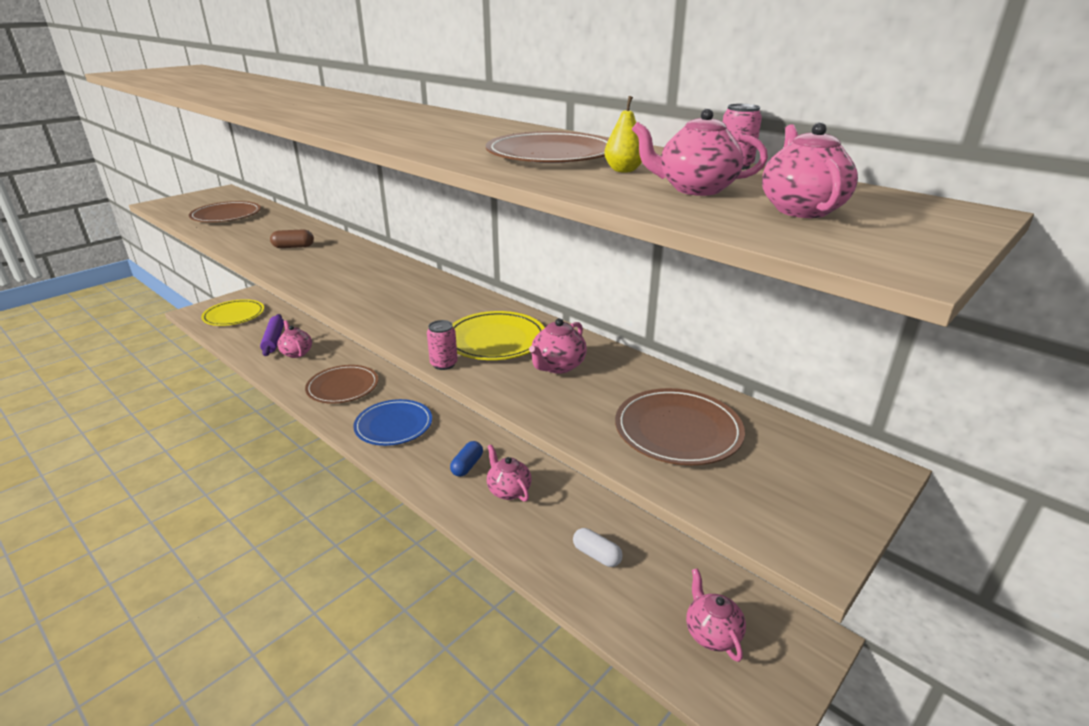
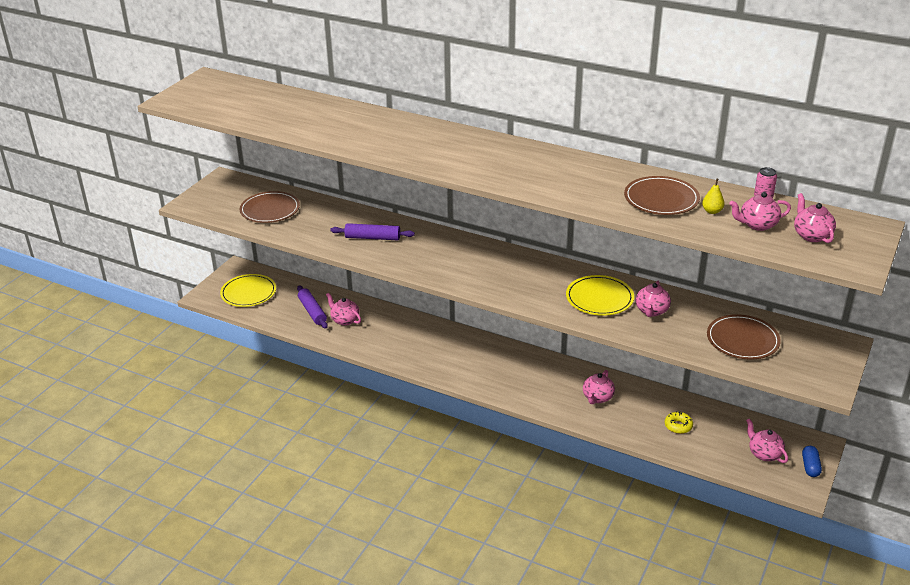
camera: 15 degrees left, 5 degrees up
(293, 247) = (372, 238): brown capsule -> purple rolling pin
(343, 387) = (413, 343): brown plate -> none
(393, 425) = (480, 367): blue plate -> none
(444, 364) = (582, 322): pink can -> none
(467, 466) = (557, 386): blue capsule -> blue capsule (810, 467)
(508, 490) = (597, 398): pink teapot -> pink teapot turned 105 degrees counterclockwise
(596, 555) = (678, 426): white capsule -> yellow donut

